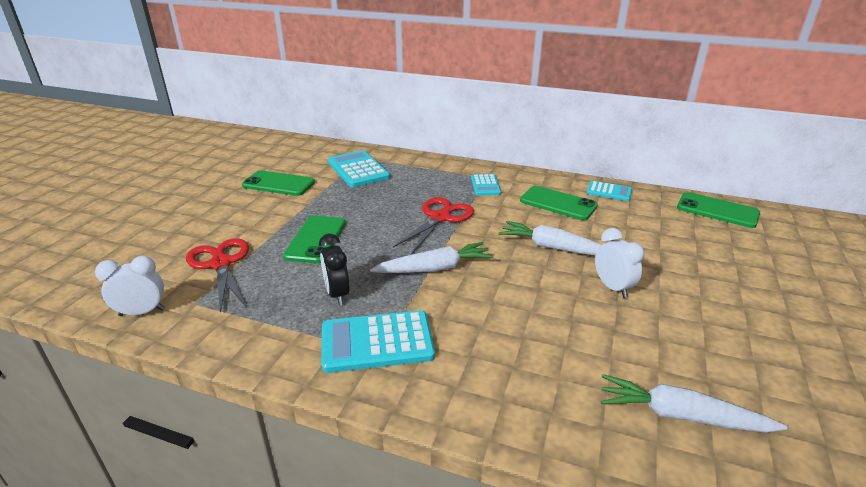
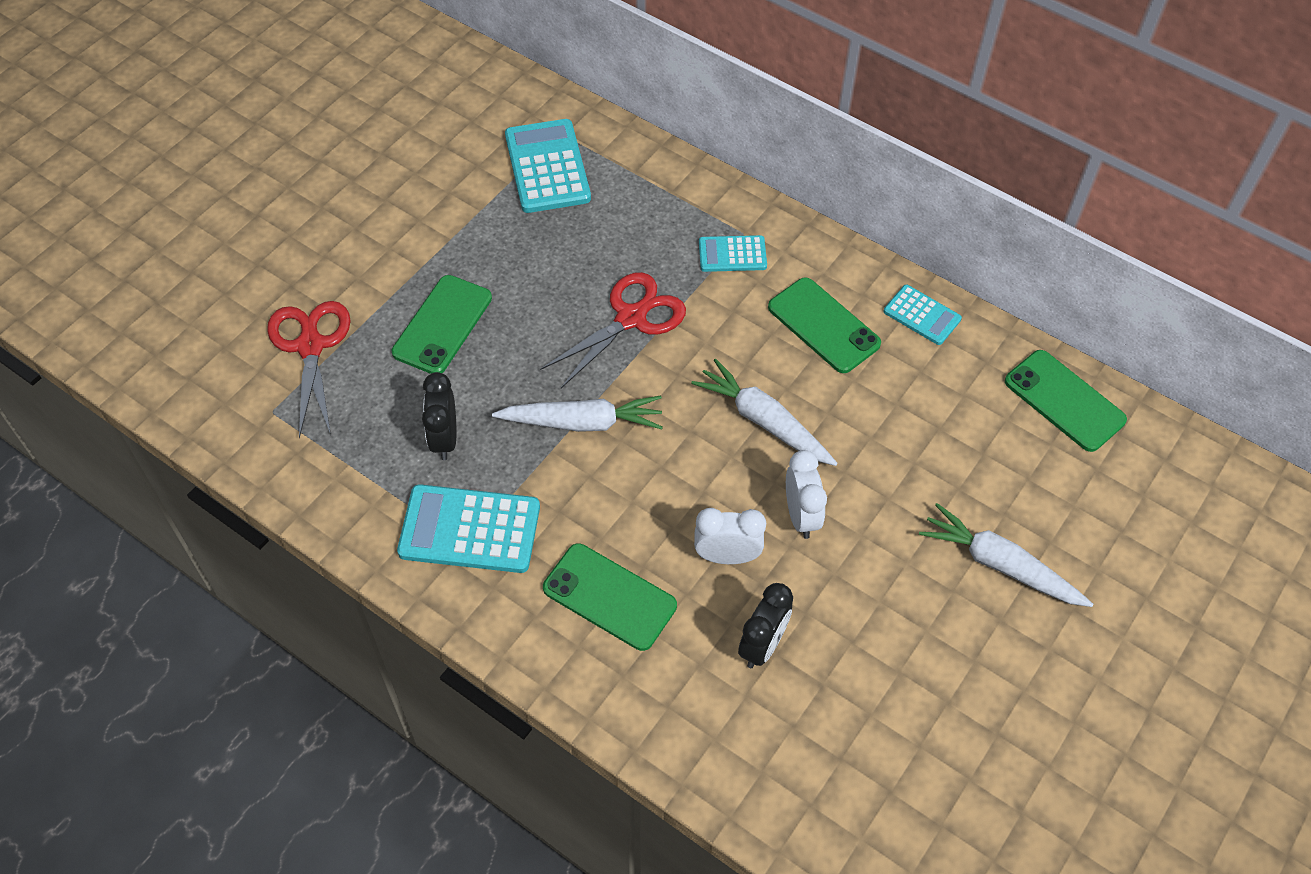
camera: 15 degrees right, 25 degrees up
(142, 312) = (210, 412): white clock -> white clock (727, 556)
(278, 184) = (417, 179): green phone -> green phone (609, 597)
(485, 185) = (732, 254): turquoise calculator -> turquoise calculator turned 75 degrees clockwise
(644, 366) = (762, 645): none -> black clock
(680, 415) = (760, 716): white carrot -> white carrot (999, 564)

